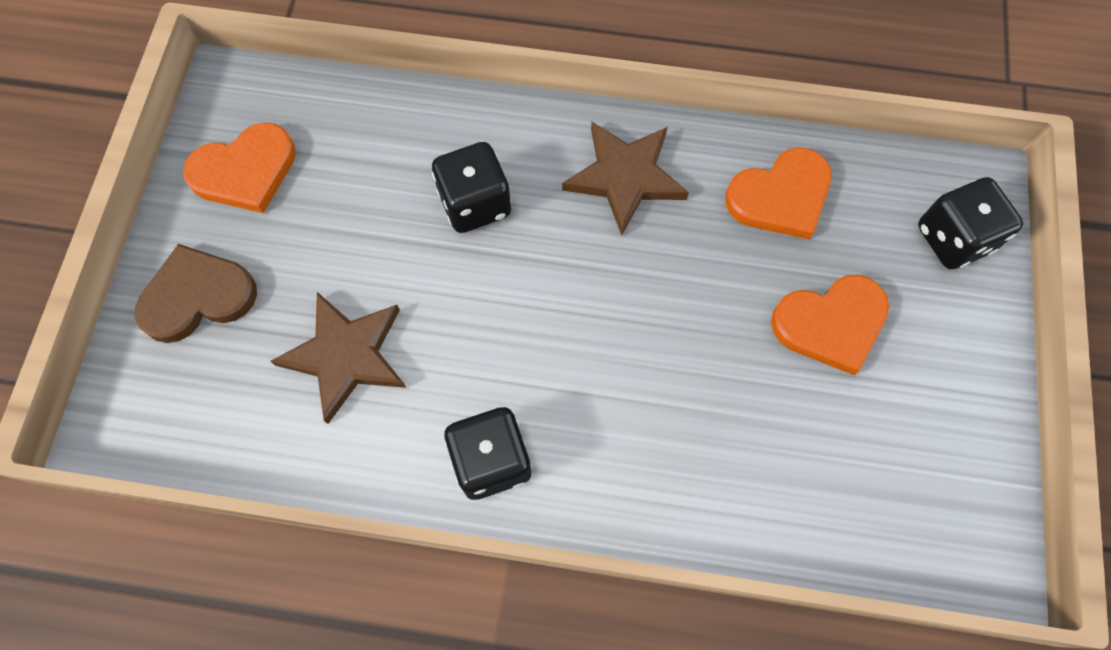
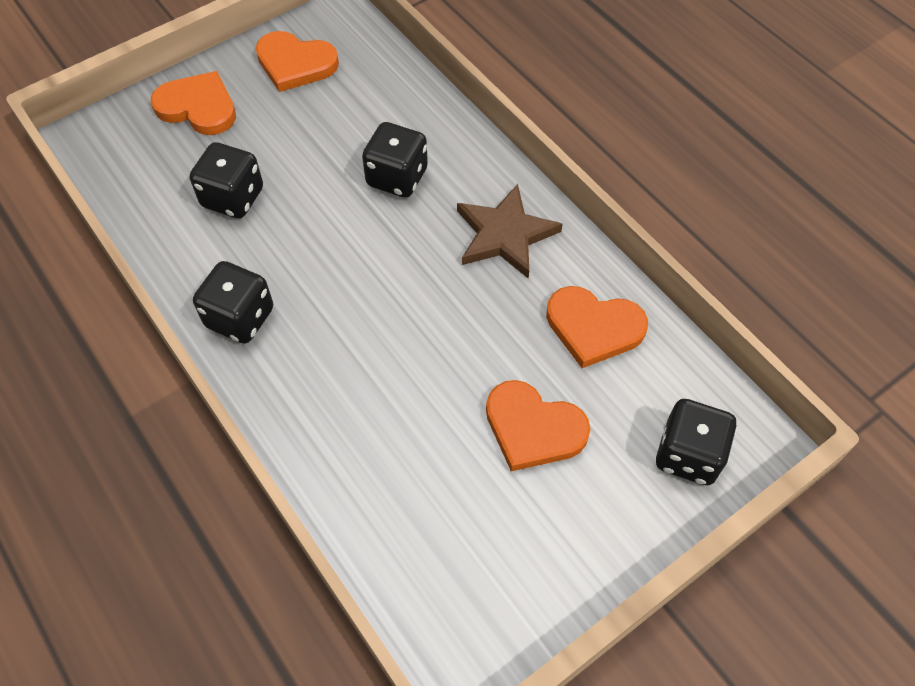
camera: 45 degrees right, 10 degrees down
(197, 296) = (198, 107): brown heart -> orange heart
(346, 355) = (233, 198): brown star -> black dice

